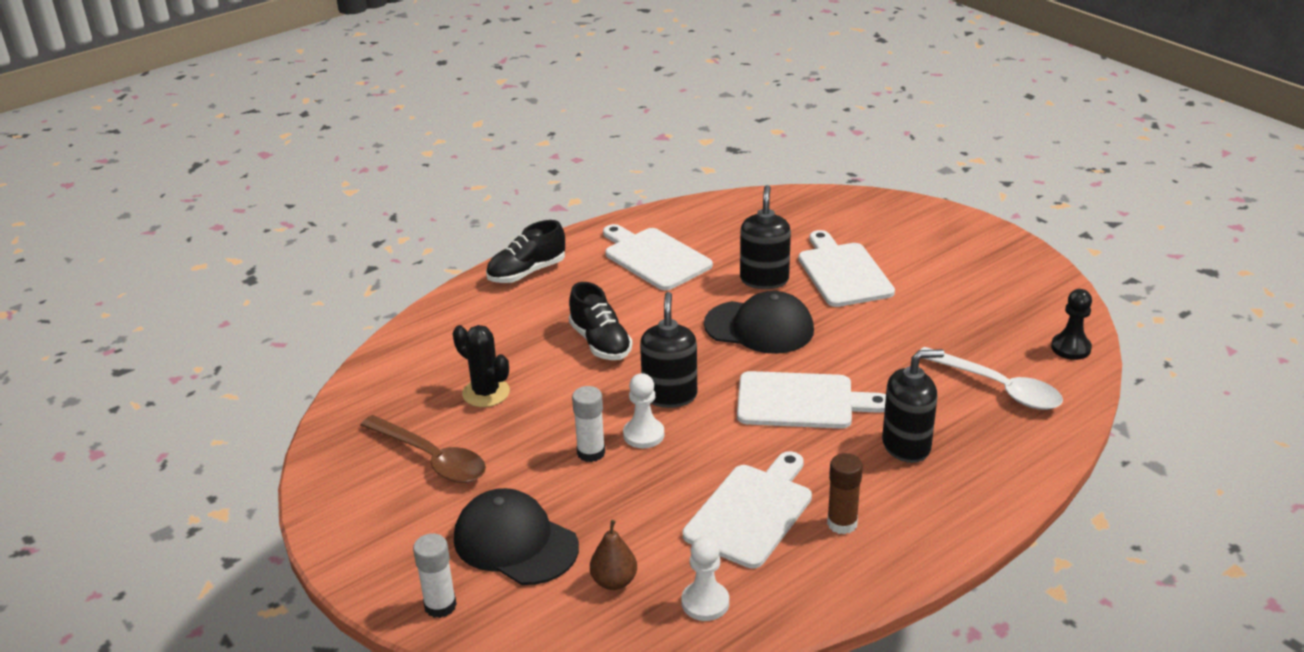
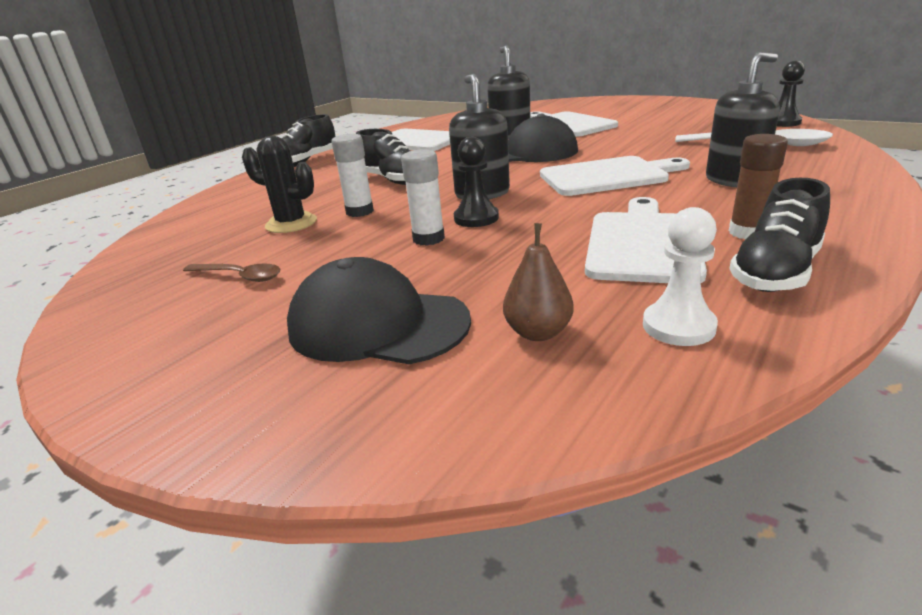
camera: 15 degrees left, 5 degrees down
(431, 458) = (239, 276): brown spoon -> brown spoon, size x0.58
(440, 606) = (288, 420): white glue stick -> white glue stick (359, 212)
(643, 435) = (476, 218): white pawn -> black pawn
(815, 573) = (775, 272): none -> black shoe

